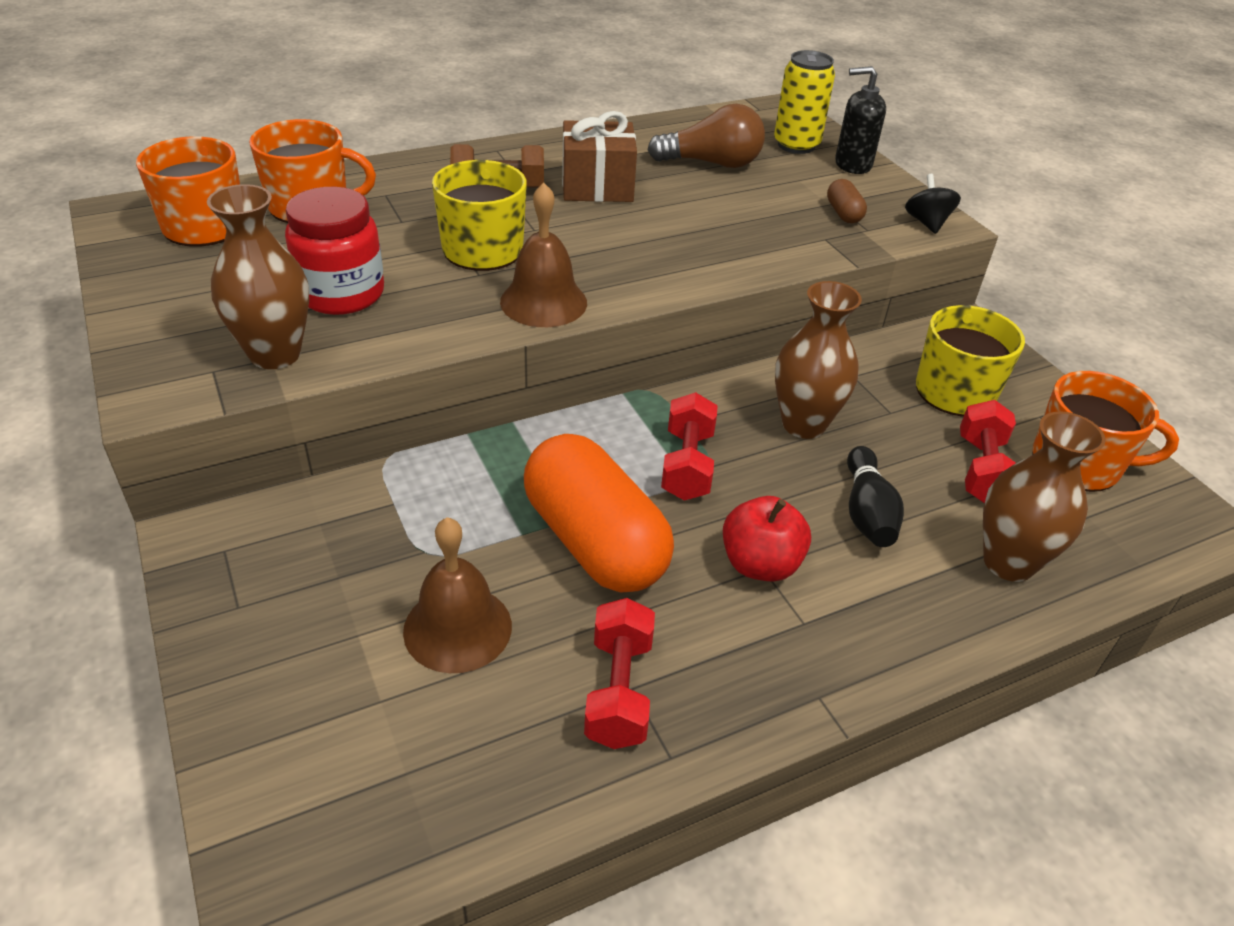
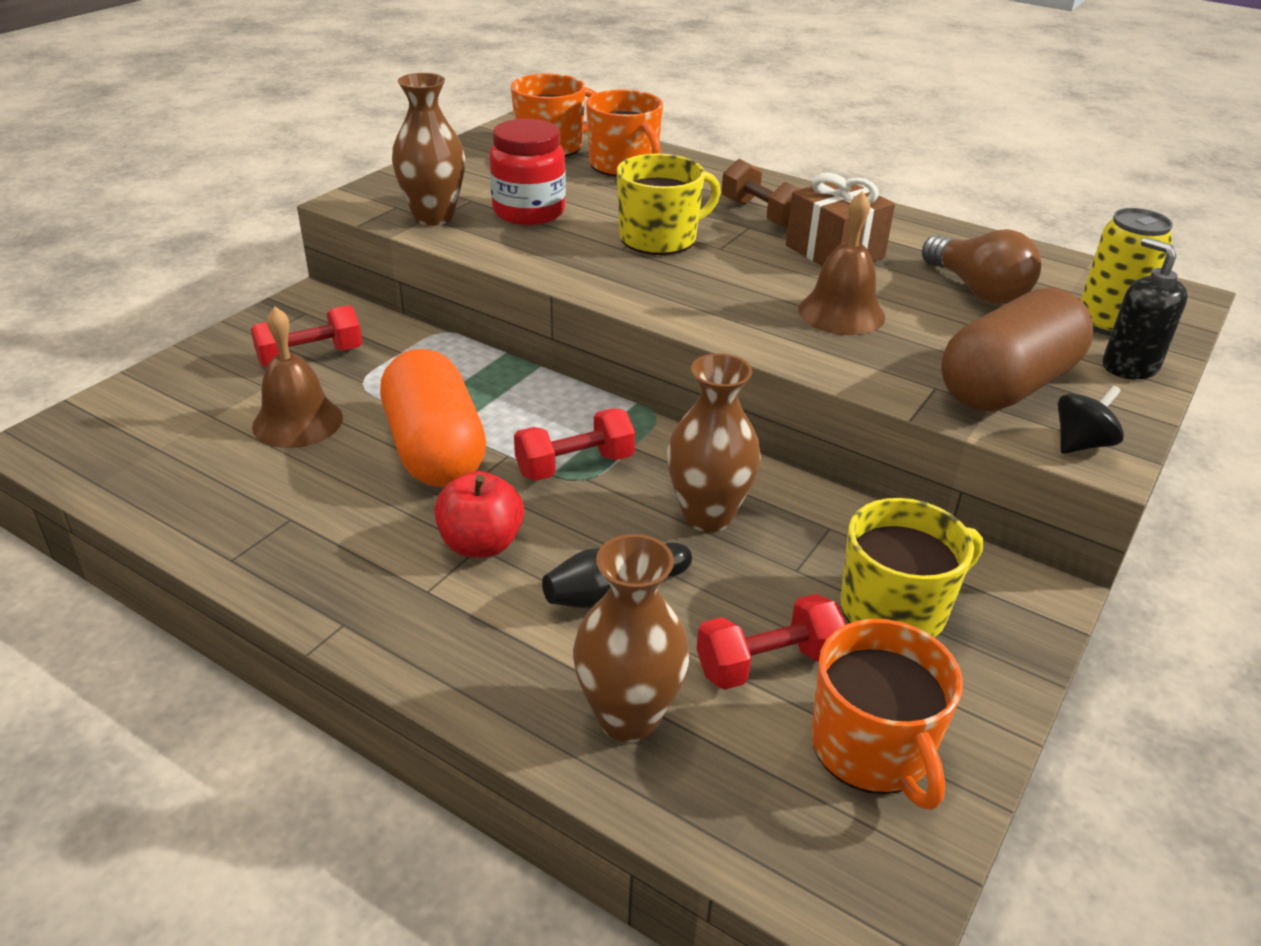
camera: 60 degrees right, 5 degrees down
(543, 302) = (618, 283): brown bell -> brown bell (841, 313)
(595, 542) = (435, 450): orange capsule -> orange capsule turned 45 degrees counterclockwise
(619, 691) = (282, 513): red dumbbell -> red dumbbell (310, 357)
(843, 213) = (1007, 386): brown capsule -> brown capsule, size x2.45

